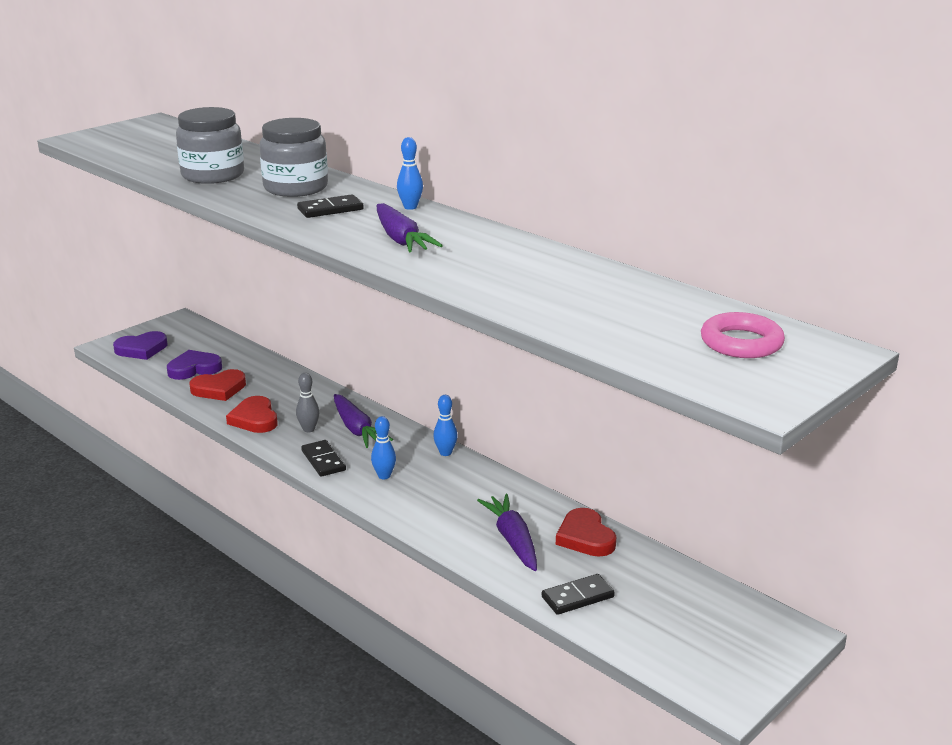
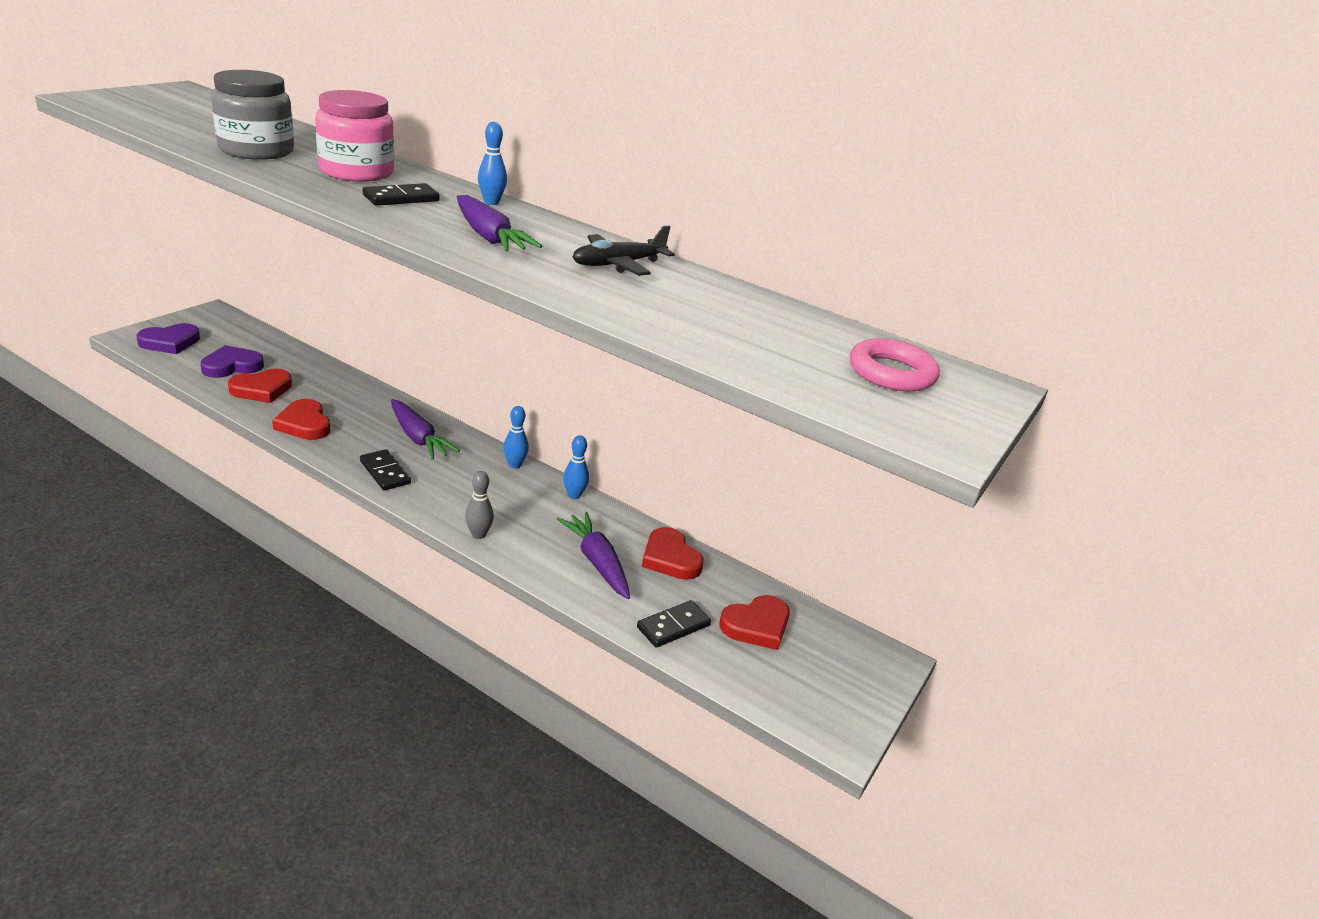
camera: 15 degrees left, 5 degrees up
(295, 188) = (357, 172): grey jar -> pink jar
(309, 429) = (366, 437): grey bowling pin -> grey bowling pin (478, 534)
(384, 476) = (453, 490): blue bowling pin -> blue bowling pin (574, 495)
(512, 257) = (618, 264): none -> black plane
(661, 598) = (756, 625): none -> red heart

